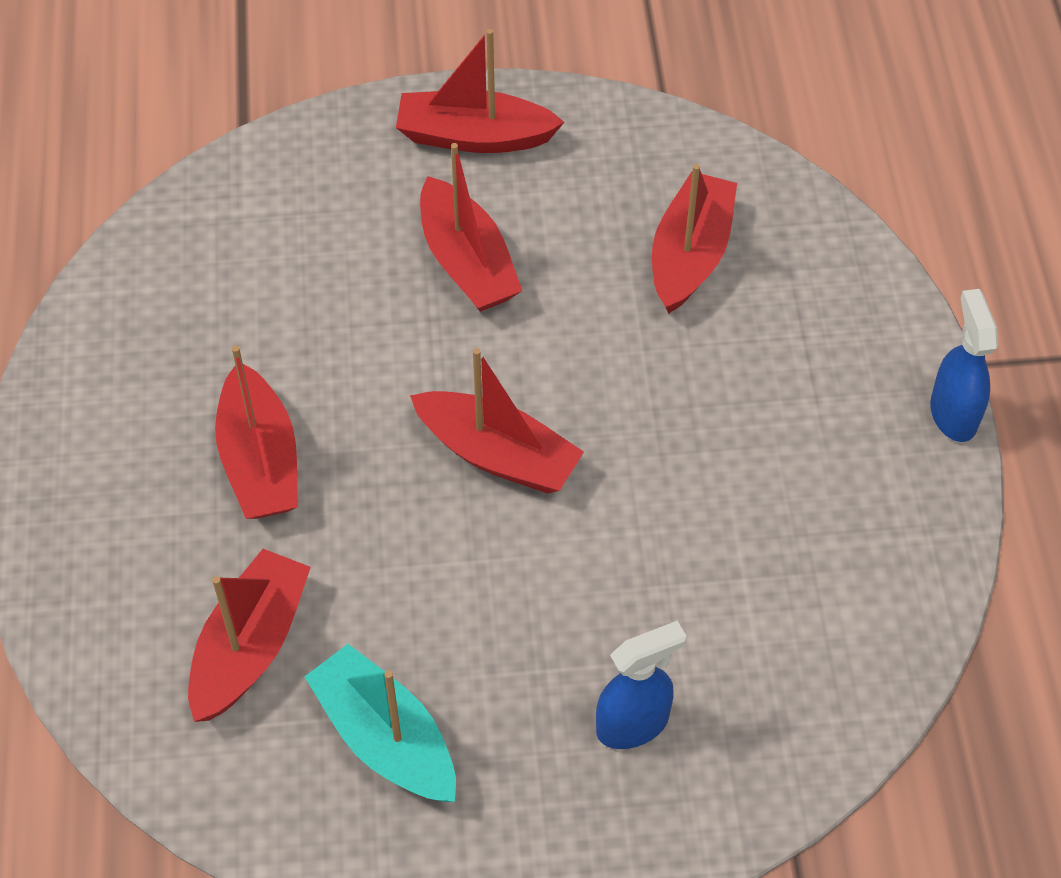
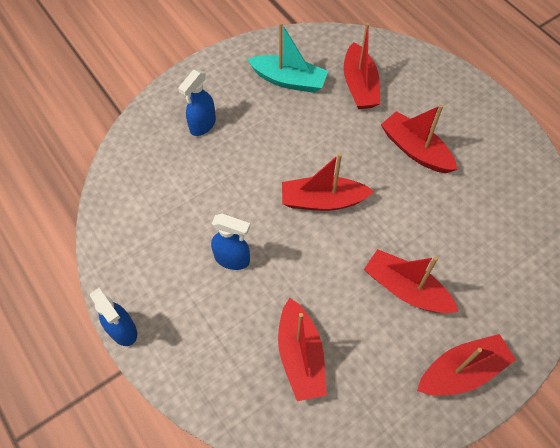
camera: 150 degrees right, 5 degrees up
(717, 435) = (232, 259): none -> blue spray bottle

